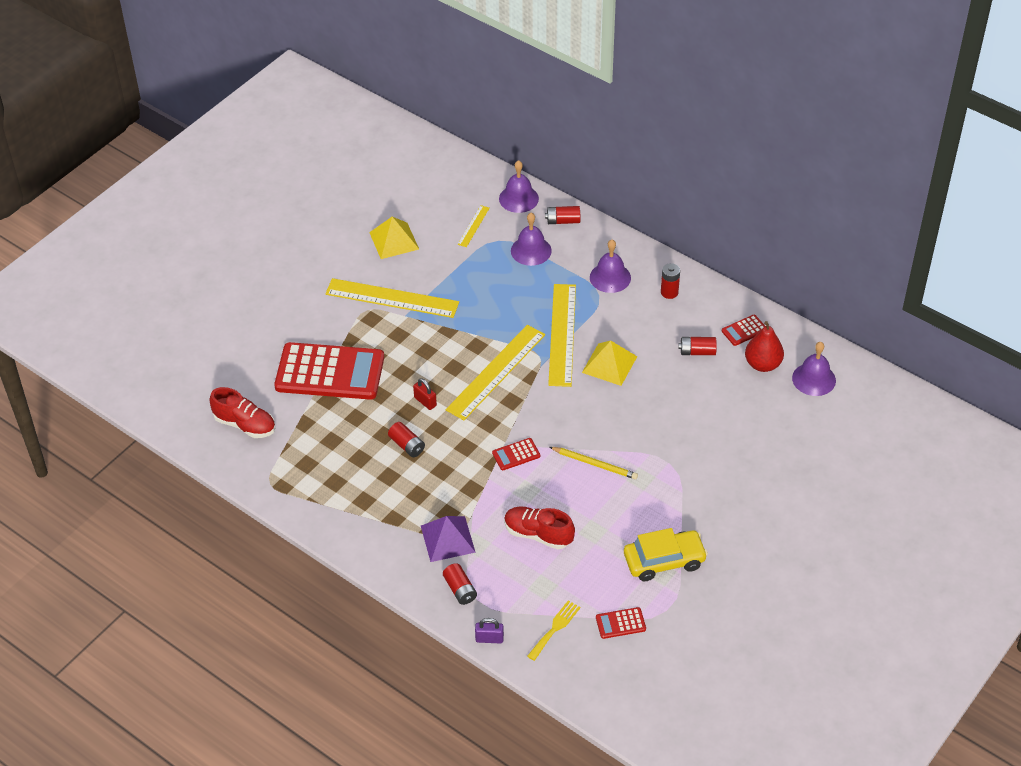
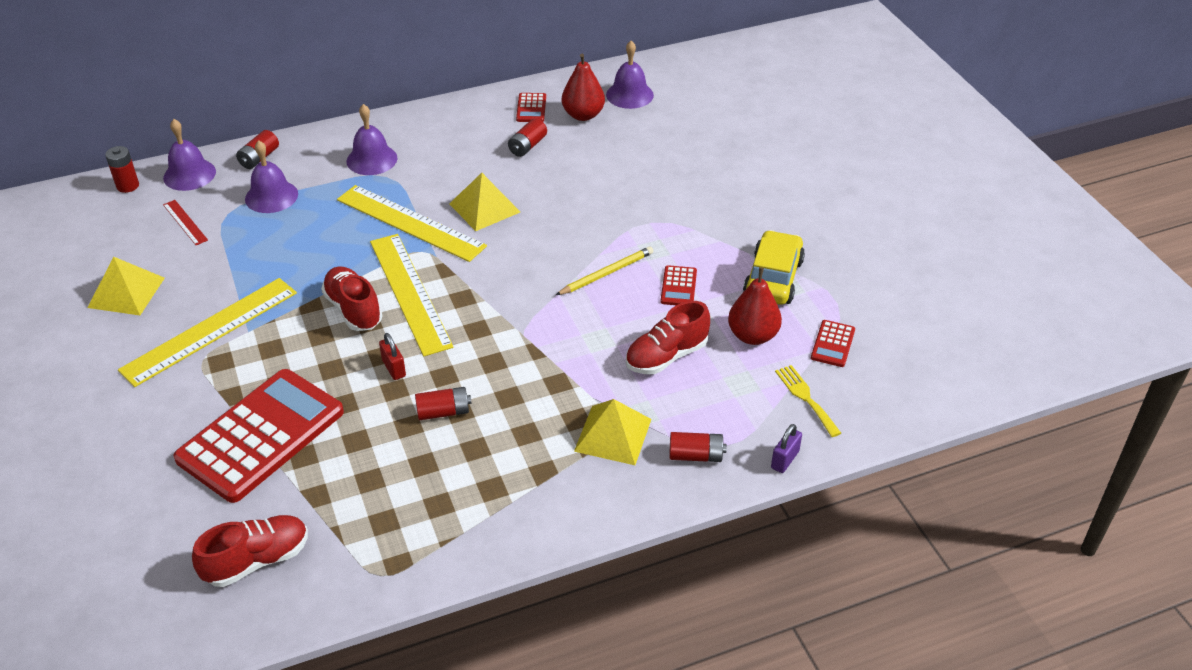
camera: 60 degrees left, 5 degrees down
(425, 401) = (394, 368): red padlock -> red padlock turned 75 degrees clockwise
(447, 539) = (613, 435): purple pyramid -> yellow pyramid
(460, 353) = (353, 310): none -> red shoe
(473, 226) = (185, 222): yellow ruler -> red ruler
(516, 454) = (540, 326): red calculator -> red calculator (678, 287)
(594, 573) = (752, 336): none -> red pear
(669, 292) = (434, 131): red battery -> red battery (128, 186)

